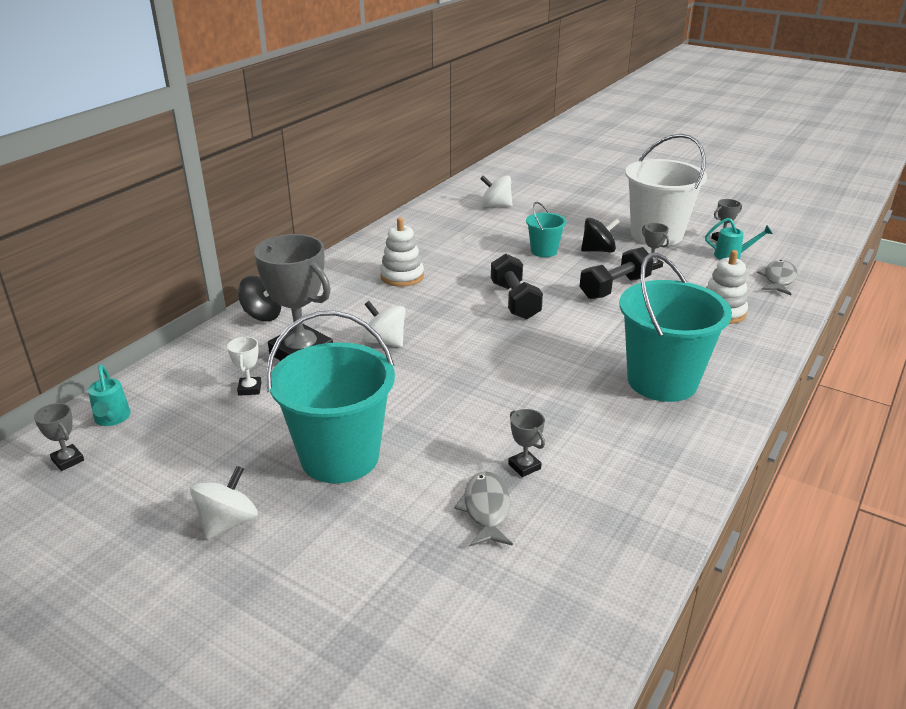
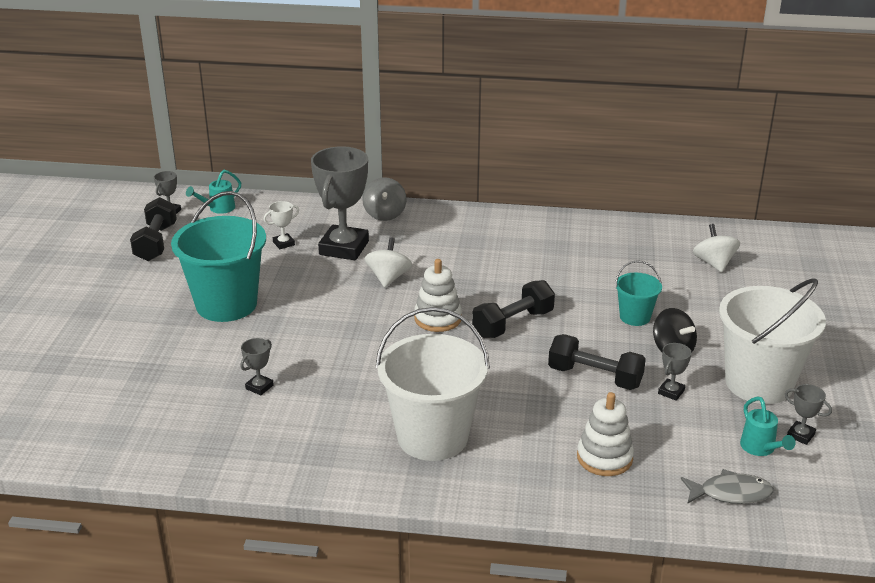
camera: 65 degrees right, 0 degrees up
(133, 487) = (156, 243): none -> black dumbbell
(228, 522) = (140, 286): white spinning top -> none
(262, 315) = (384, 214): black spinning top -> grey spinning top
(402, 276) = (505, 254): white stacking toy -> white stacking toy (438, 318)
(486, 509) = (200, 381): grey fish -> none
(662, 381) = (432, 437): turquoise bucket -> white bucket

